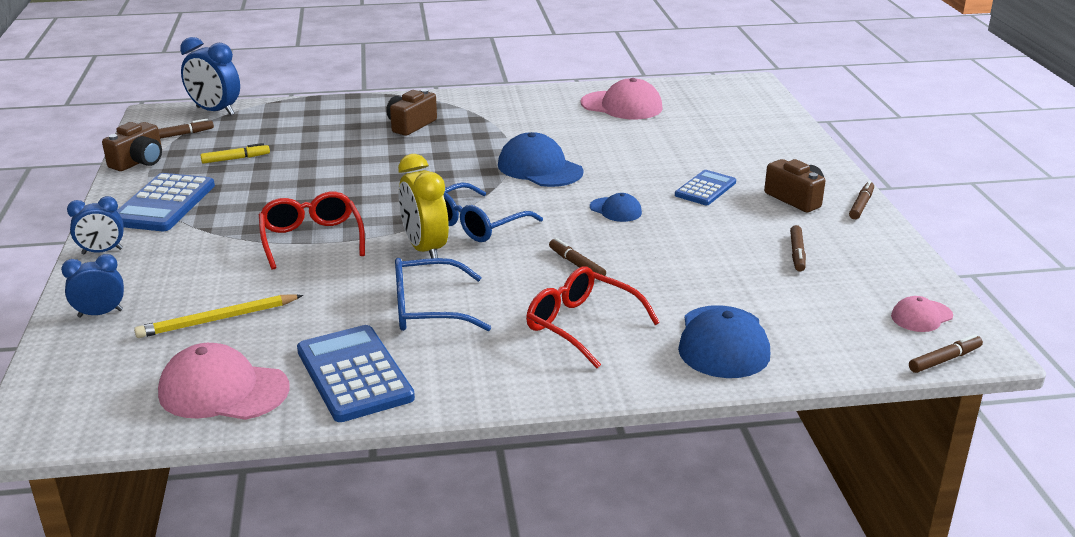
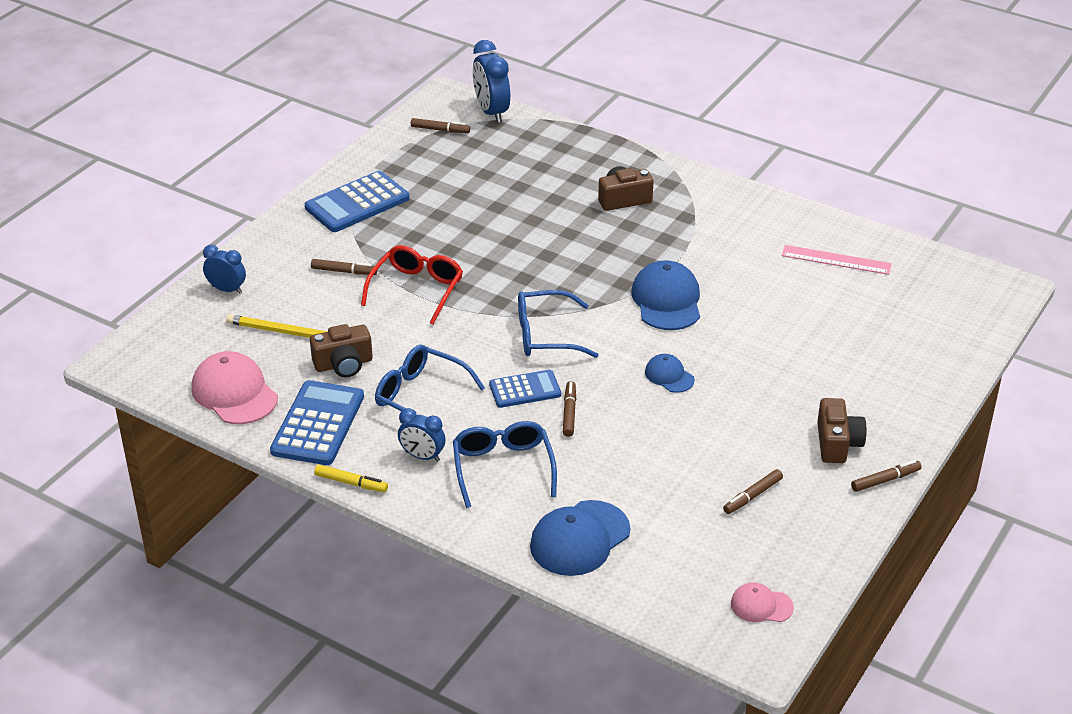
camera: 40 degrees right, 10 degrees up
(102, 251) = (277, 232): blue clock -> blue clock (422, 456)
(139, 162) = (383, 148): brown camera -> brown camera (343, 364)
(236, 159) = (451, 177): yellow marker -> yellow marker (351, 483)
(425, 249) = (481, 340): yellow clock -> none
(581, 325) = (503, 468): red glasses -> blue glasses
(615, 210) = (669, 376): blue cap -> blue cap turned 150 degrees clockwise
(621, 106) = (836, 260): pink cap -> pink ruler
(705, 189) = (774, 392): blue calculator -> blue calculator (525, 390)
(945, 360) = (718, 648): brown marker -> brown marker (344, 271)

